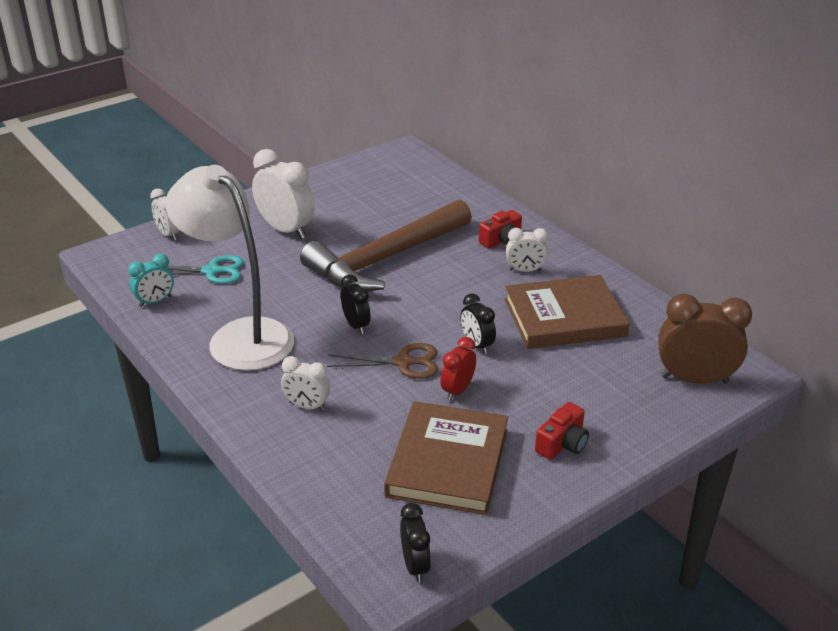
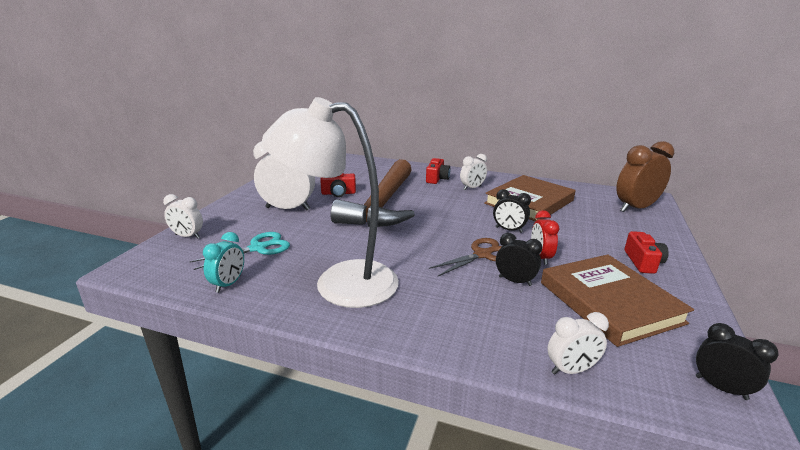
camera: 35 degrees left, 10 degrees down
(307, 406) = (462, 309): white clock -> white clock (571, 370)
(356, 325) = (418, 245): black clock -> black clock (515, 281)
(359, 225) = (338, 193): none -> red camera

